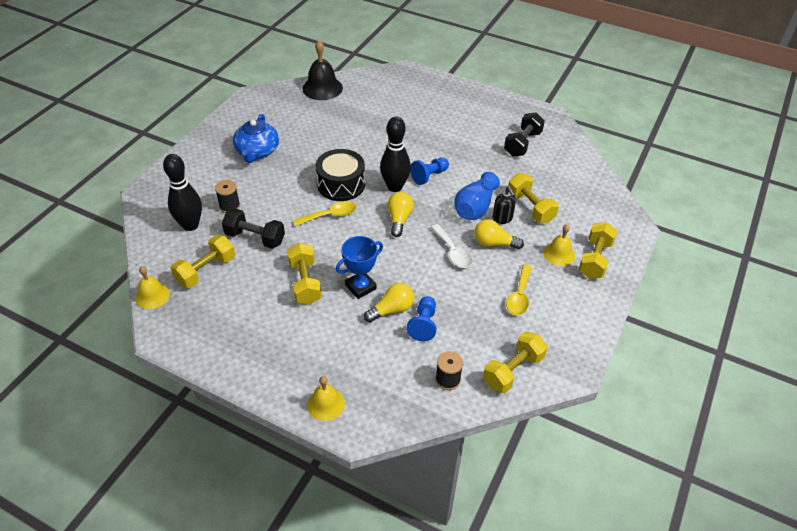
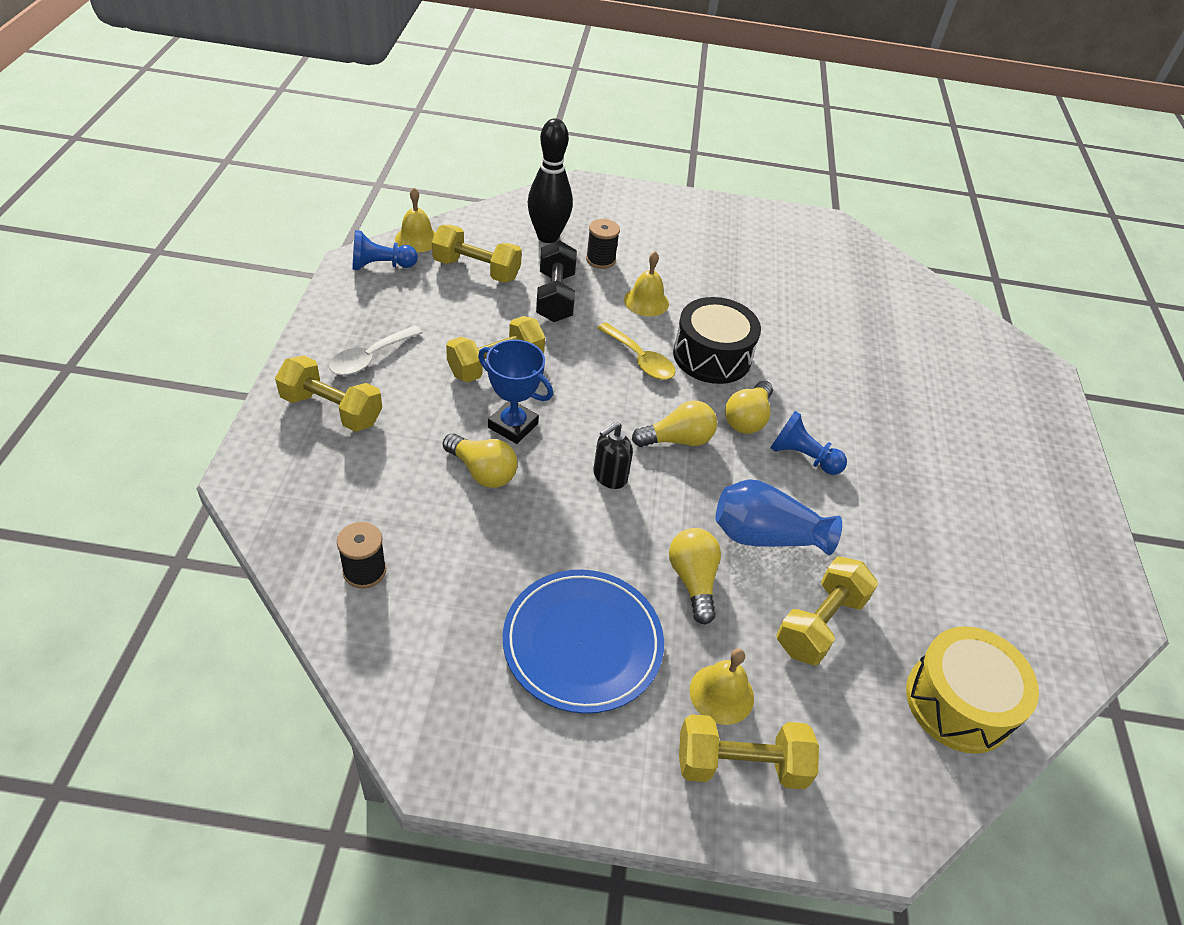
camera: 65 degrees right, 0 degrees up
(257, 151) = (722, 257): blue teapot -> none
(322, 88) = (910, 286): black bell -> none
(326, 404) = (286, 437): yellow bell -> yellow bell (646, 301)
(395, 187) = (747, 419): black bowling pin -> yellow light bulb
(423, 324) = (467, 517): blue pawn -> blue pawn (381, 266)
(453, 252) = (641, 525): white spoon -> white spoon (370, 358)
(502, 218) = (762, 583): black soap dispenser -> black soap dispenser (609, 477)
(513, 370) = (408, 662): yellow dumbbell -> yellow dumbbell (332, 410)
(519, 296) = (582, 643): yellow spoon -> blue plate
(522, 144) = (990, 580): black dumbbell -> none
(580, 180) = (958, 702): none -> yellow drum

